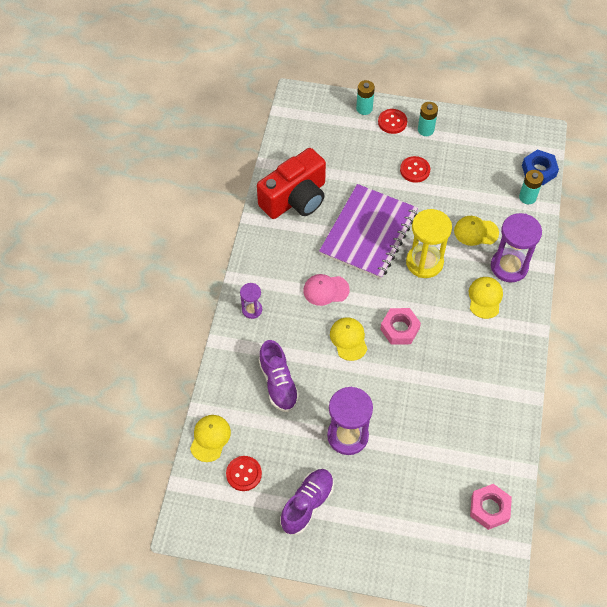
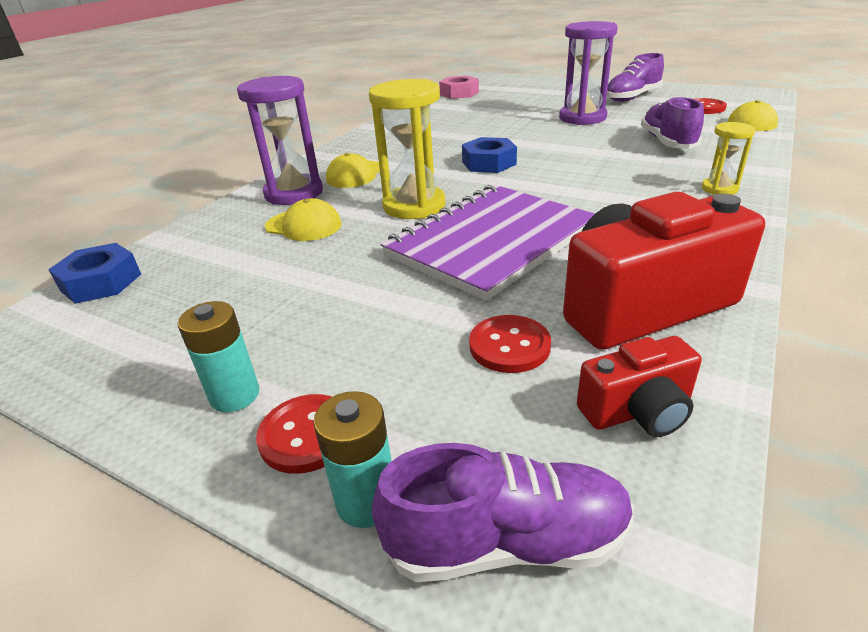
camera: 160 degrees left, 25 degrees down
(252, 310) = (719, 188): purple hourglass -> yellow hourglass
(296, 150) = (638, 411): none -> red camera
(326, 107) = (507, 542): none -> purple shoe
(326, 290) = (589, 195): pink cap -> none
(348, 339) = (564, 161): yellow cap -> none
(399, 329) = (489, 163): pink nut -> blue nut
(415, 170) = (335, 316): red button -> red button (509, 346)
(527, 197) = (172, 252): turquoise battery -> none

